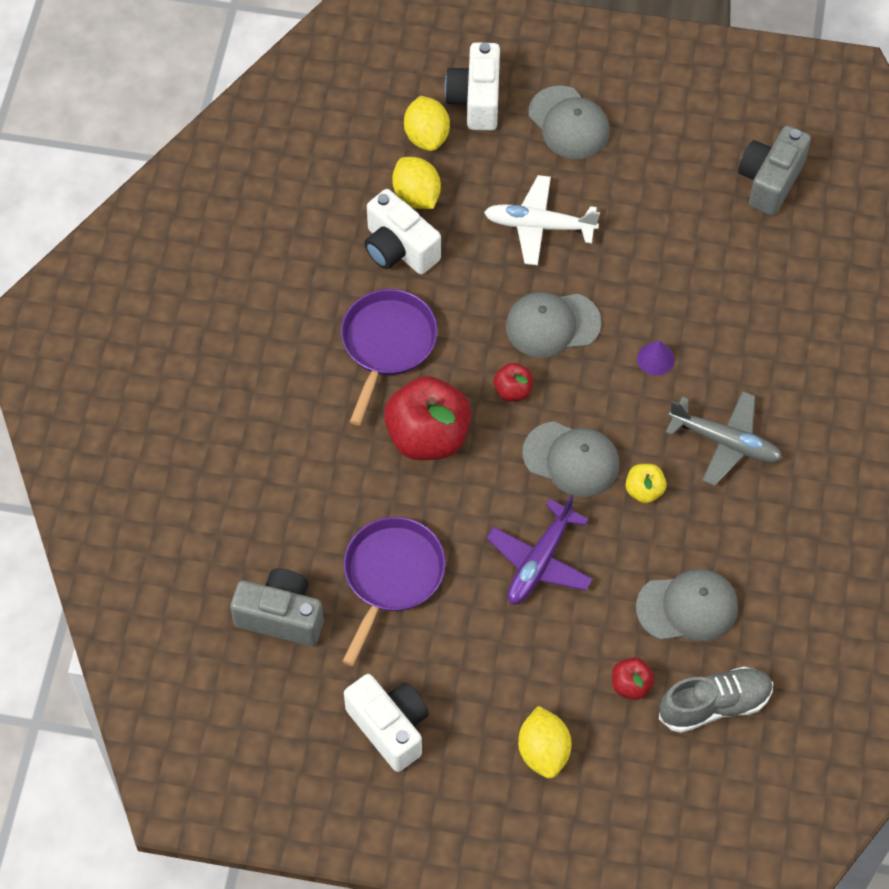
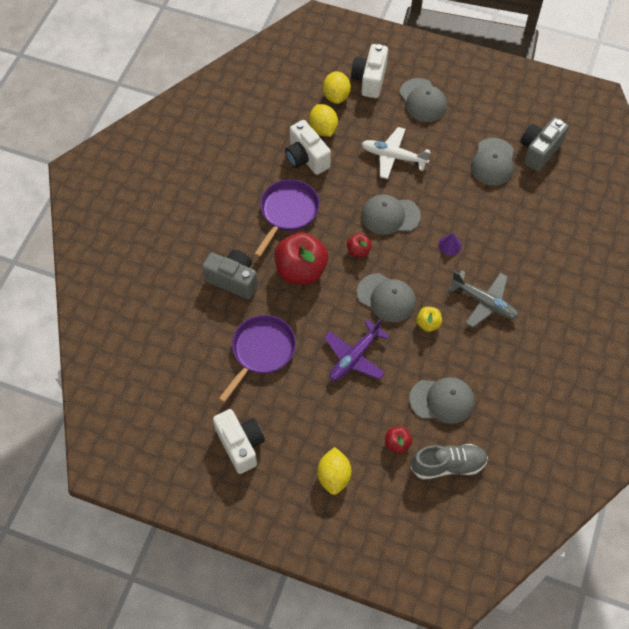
camera: 10 degrees right, 0 degrees up
(281, 616) = (188, 365): grey camera -> grey camera (233, 280)
(699, 211) = (493, 162): none -> grey cap

